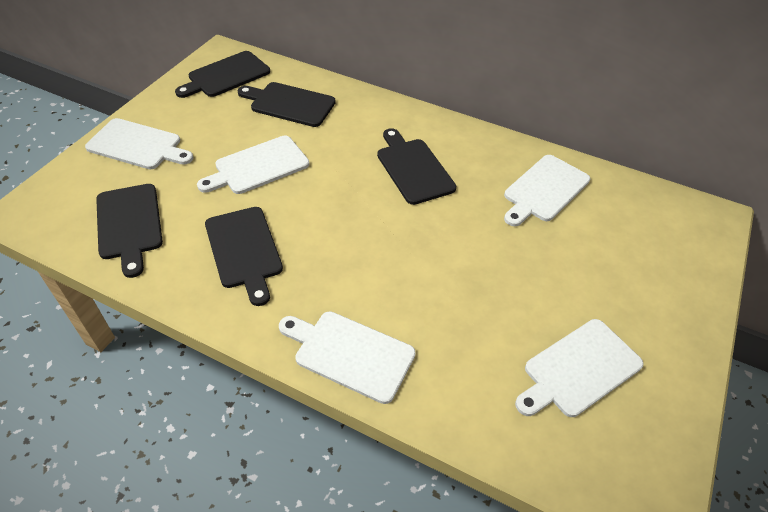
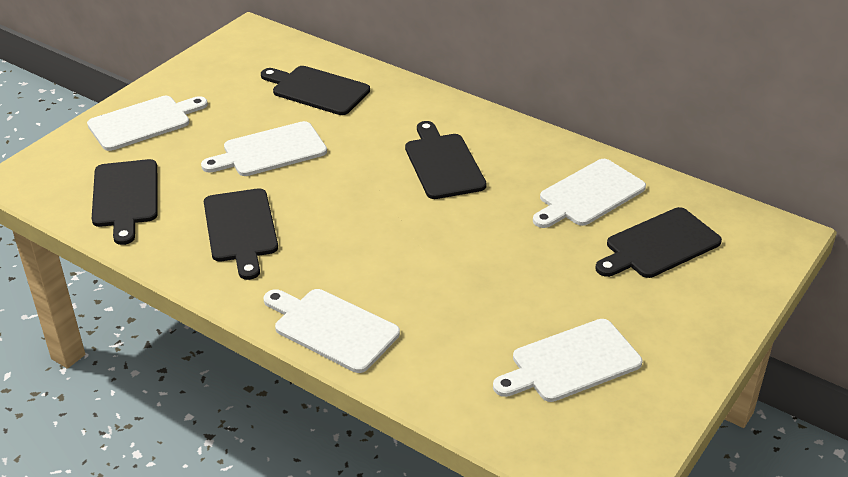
camera: 10 degrees right, 10 degrees down
(137, 145) = (143, 122): white cutting board -> white cutting board turned 60 degrees counterclockwise
(226, 75) = (251, 56): black cutting board -> black cutting board (659, 245)

